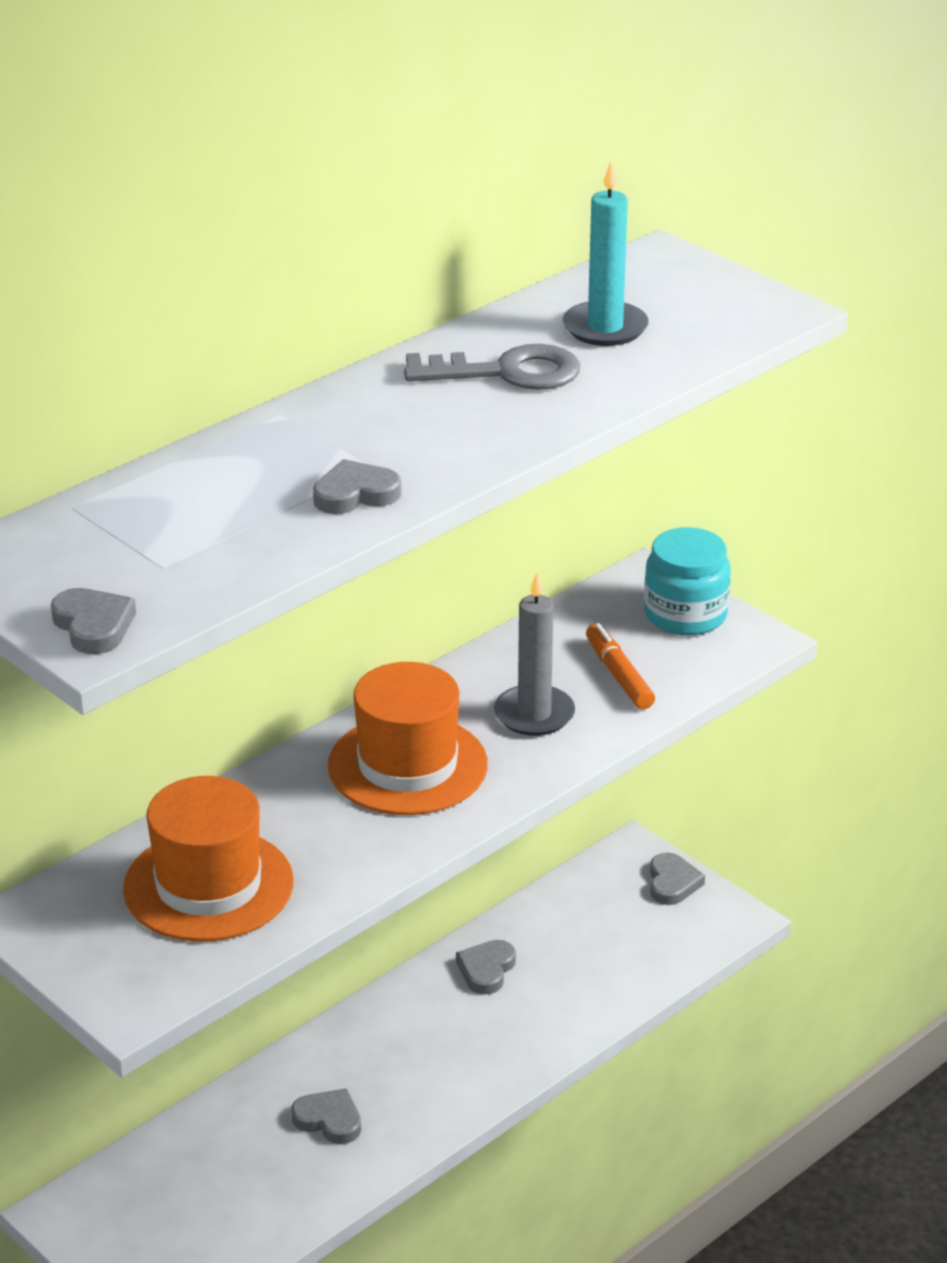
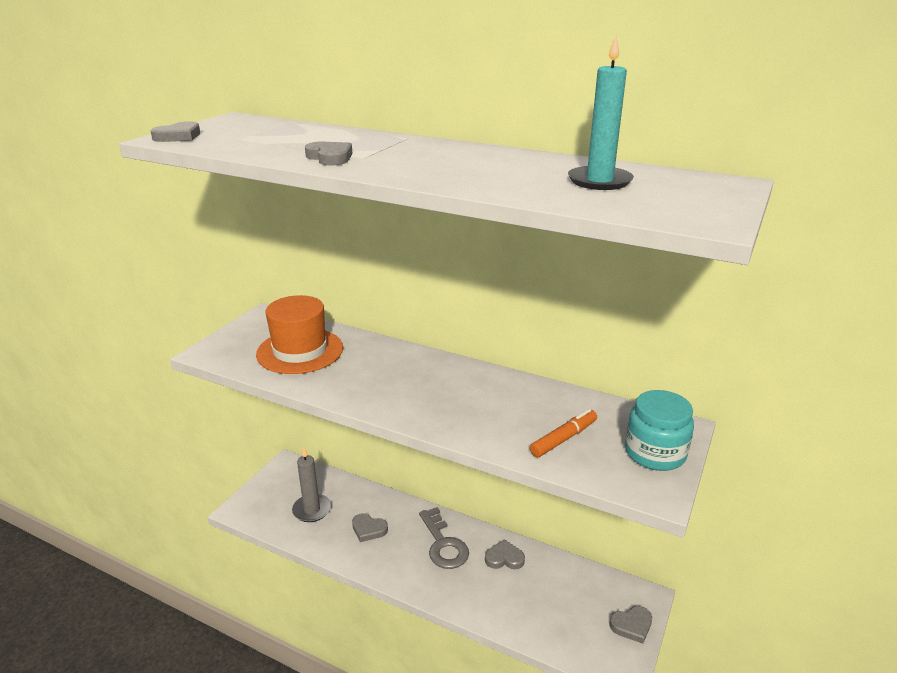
camera: 70 degrees right, 5 degrees down
(329, 1120) = (368, 529): grey heart -> grey heart turned 105 degrees clockwise
(407, 765) = (424, 383): orange hat -> none
(507, 372) = (507, 168): grey key -> grey key (443, 544)
(534, 714) = (499, 415): grey candle -> grey candle (312, 510)

